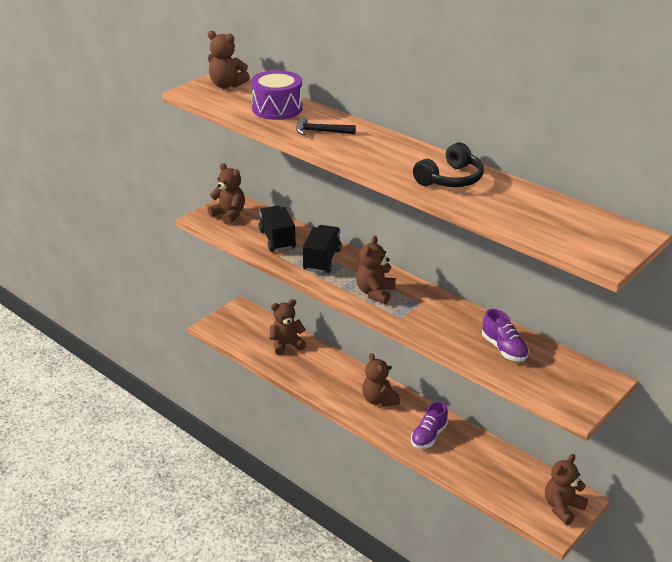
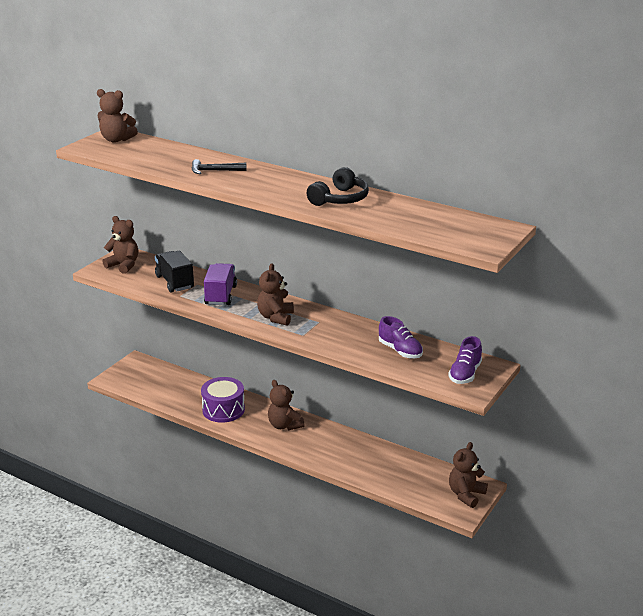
camera: 10 degrees left, 5 degrees down
(277, 108) = (169, 155): purple drum -> purple drum (223, 410)
(286, 345) = (187, 388): brown teddy bear -> none
(322, 260) = (220, 295): black truck -> purple truck
(429, 436) = (336, 450): purple shoe -> purple shoe (465, 374)

